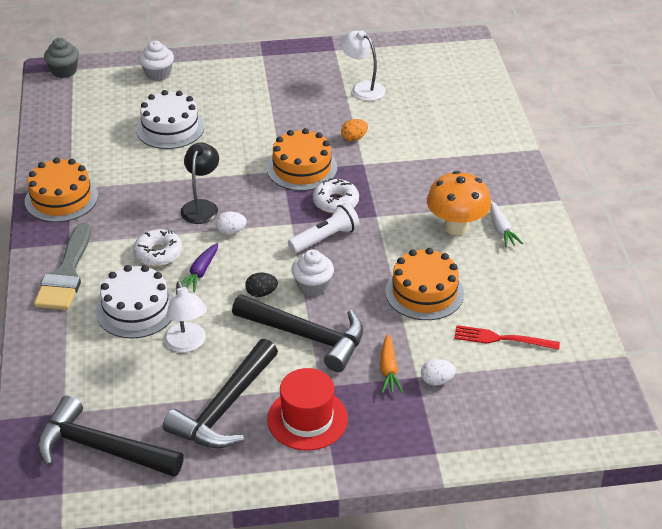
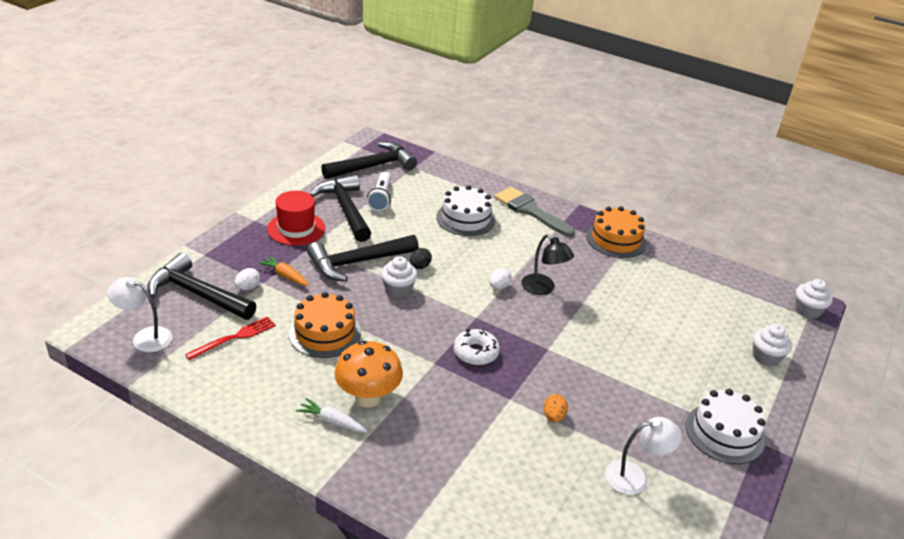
camera: 125 degrees right, 5 degrees down
(64, 71) = (807, 311): grey cupcake -> white cupcake
(158, 254) = (510, 249): white donut -> none
(170, 128) = (666, 323): white cake -> white cake (724, 433)
(187, 344) = (412, 221): white lamp -> white lamp (145, 337)
(200, 272) = (471, 255): purple carrot -> none
(302, 168) = (540, 360): orange cake -> none
(325, 238) = (440, 322): white flashlight -> white flashlight (381, 198)
(490, 407) = (197, 294): none -> black hammer

